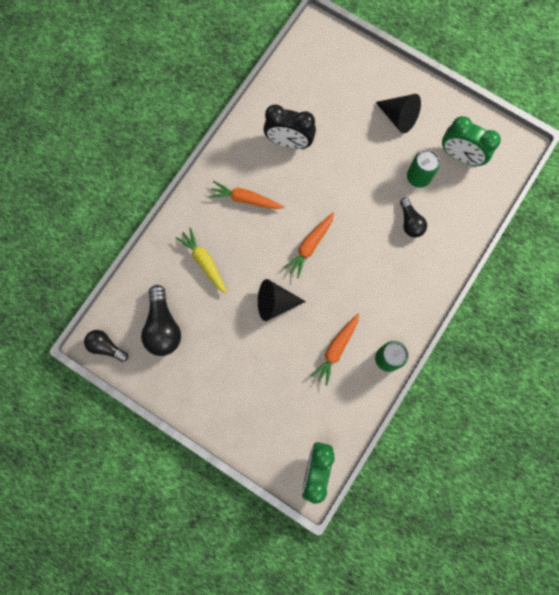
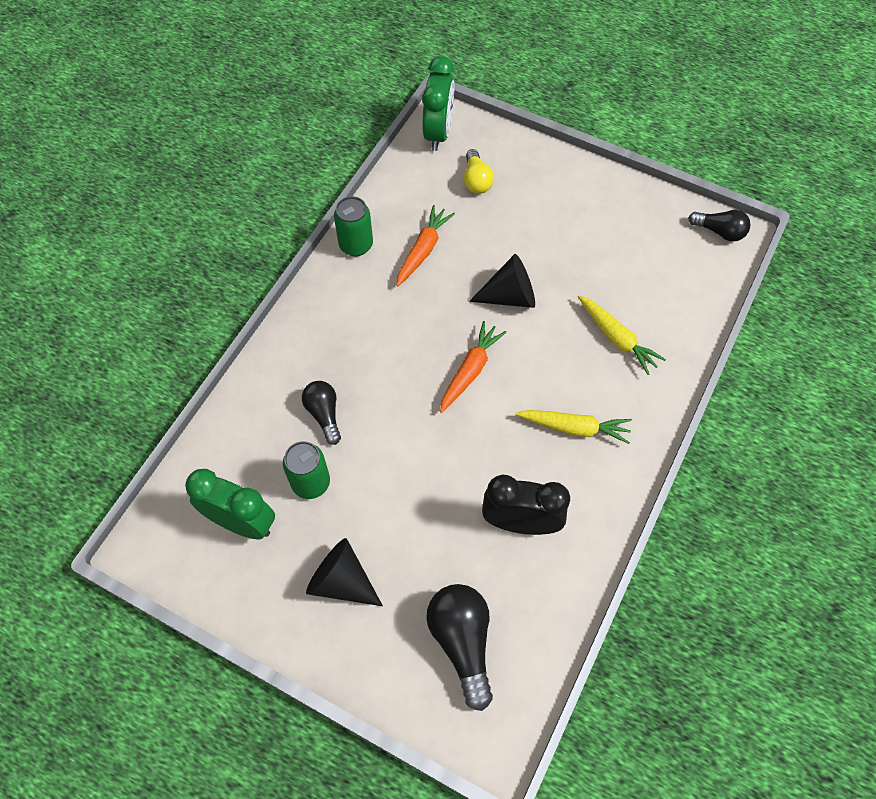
camera: 175 degrees right, 15 degrees down
(163, 327) = (653, 258): black light bulb -> black light bulb (462, 642)
(246, 199) = (574, 428): orange carrot -> yellow carrot
(288, 414) = (476, 180): none -> yellow light bulb

